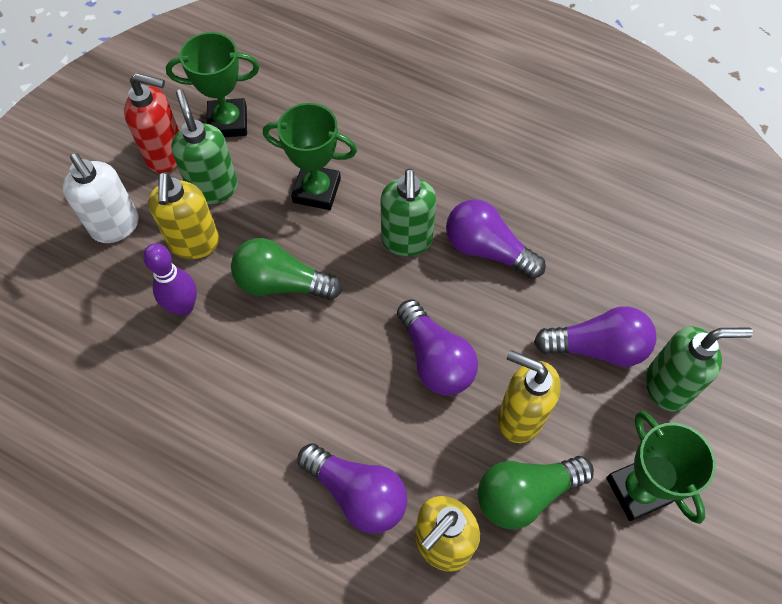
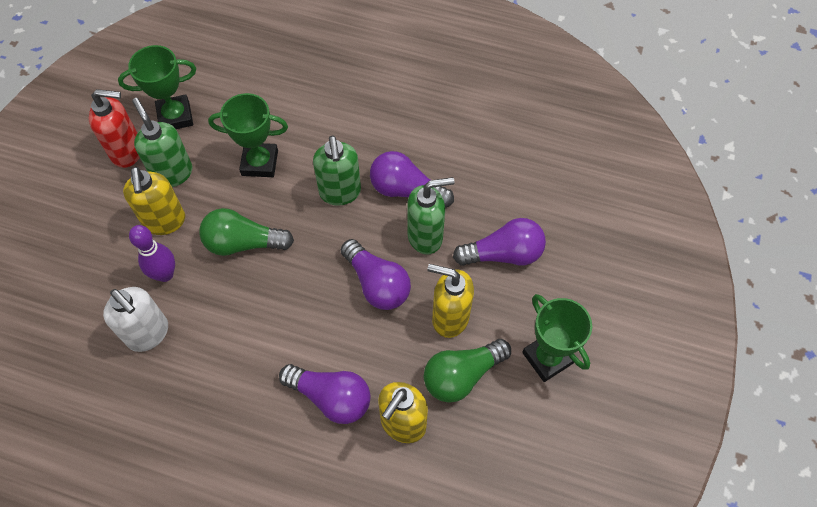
camera: 10 degrees left, 0 degrees up
(116, 226) = (95, 217): white soap dispenser -> white soap dispenser (148, 334)
(668, 386) = (561, 275): green soap dispenser -> green soap dispenser (425, 237)

